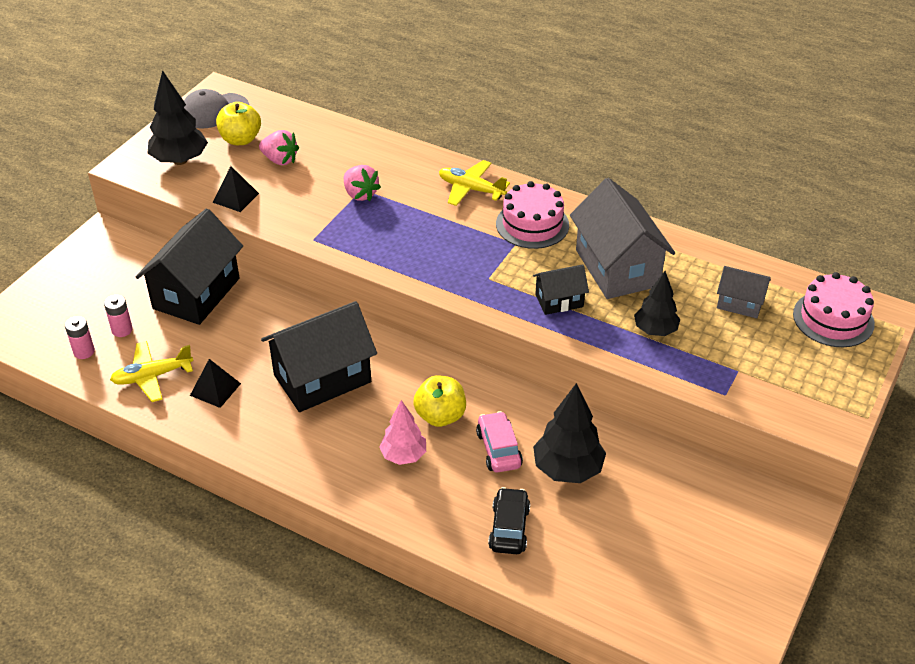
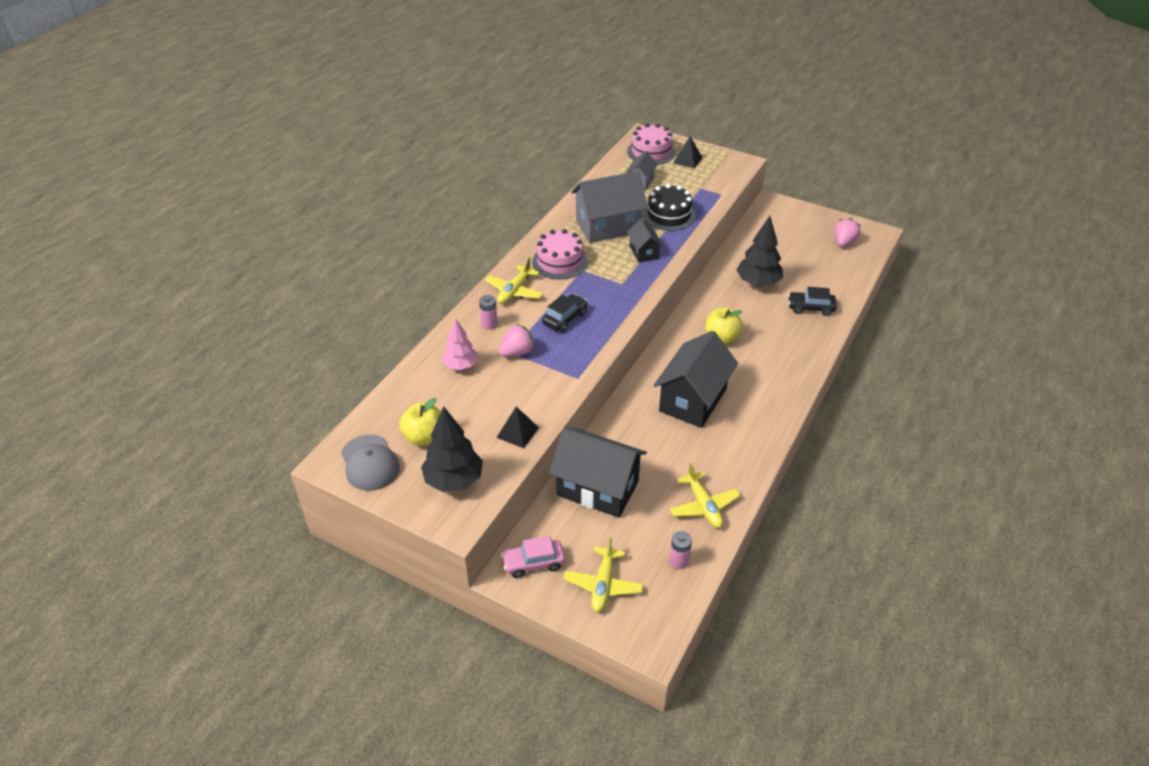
camera: 90 degrees left, 0 degrees up
(72, 296) = (603, 584): none -> yellow plane
(122, 330) = (648, 536): pink battery -> pink battery (489, 324)
(215, 389) = (712, 462): black pyramid -> black pyramid (687, 160)
(280, 160) = (462, 406): pink strawberry -> pink strawberry (843, 242)
(322, 378) = (693, 400): black house -> black house turned 60 degrees clockwise
(403, 455) = (761, 355): pink tree -> pink tree (460, 365)
(418, 229) = (565, 318): none -> black car
(498, 449) = (747, 311): pink car -> pink car (533, 563)
(655, 330) = (669, 215): black tree -> black cake

